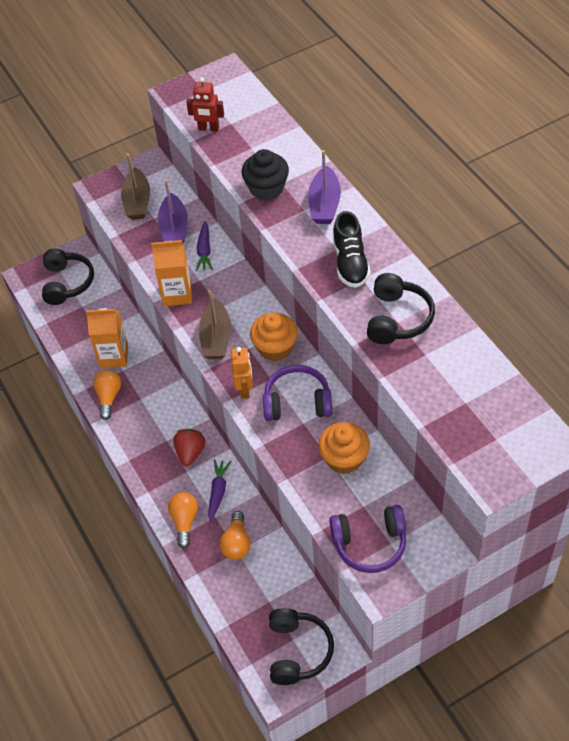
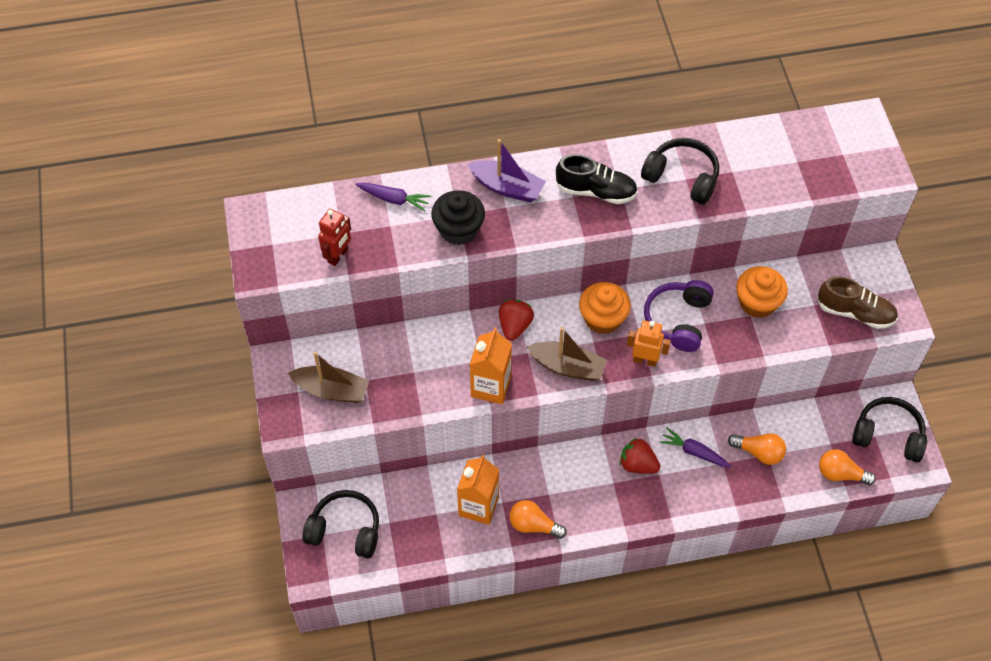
camera: 75 degrees left, 5 degrees up
(174, 228) = (392, 364): purple boat -> none
(184, 521) = (718, 492): orange light bulb -> orange light bulb (840, 474)
(204, 251) = (441, 344): purple carrot -> purple carrot (394, 199)
(242, 291) = (515, 326): none -> red strawberry
(370, 544) = (855, 312): purple headphones -> brown shoe

